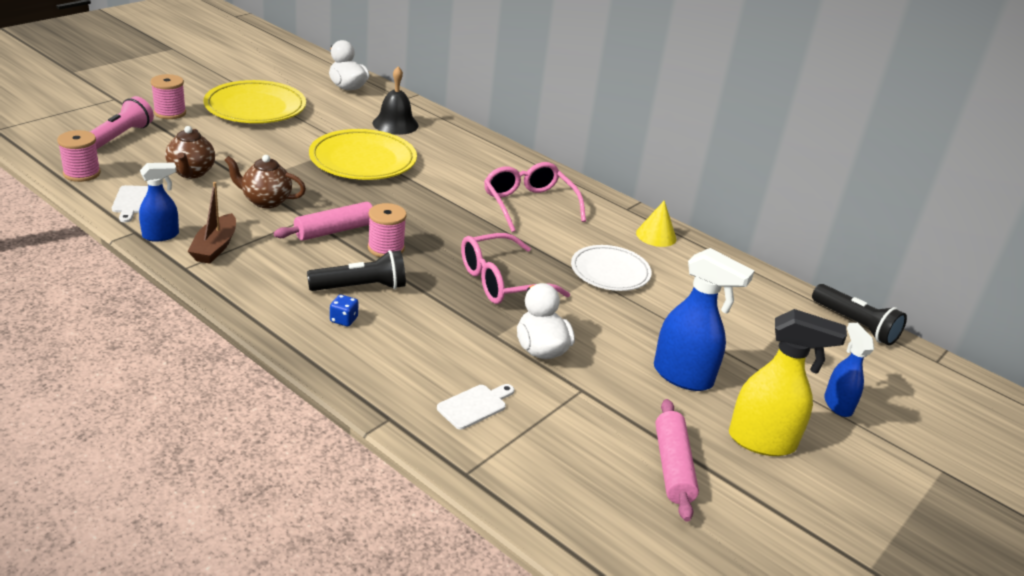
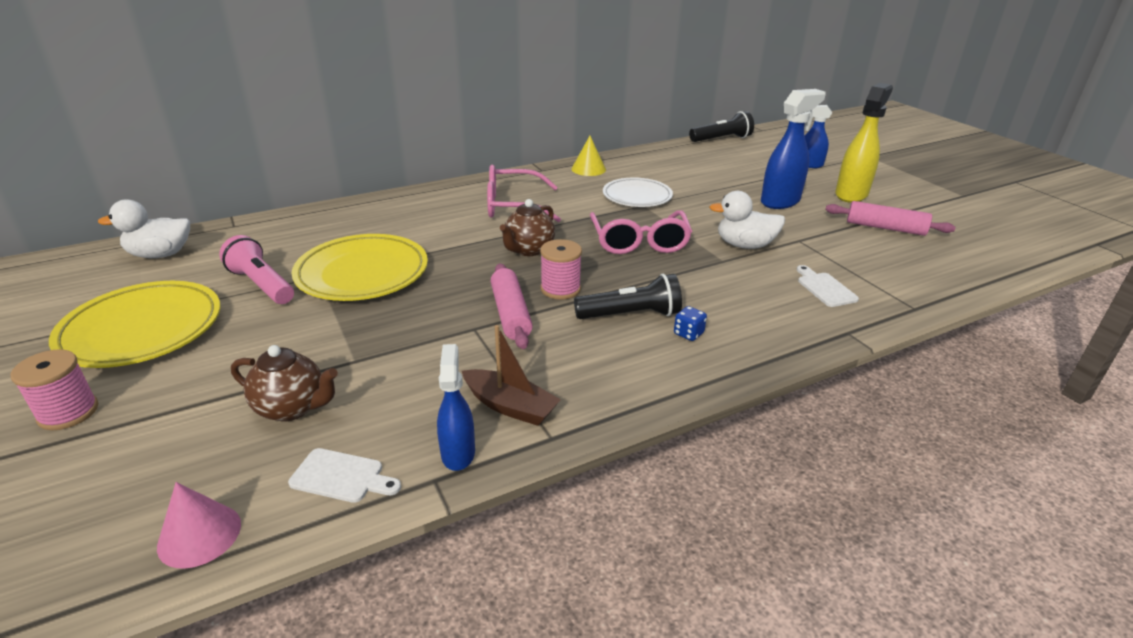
camera: 65 degrees left, 0 degrees up
(82, 173) = (199, 535): pink spool -> pink cone
(119, 137) = (100, 478): pink flashlight -> pink flashlight (262, 285)
(266, 201) = (415, 352): brown teapot -> brown teapot (528, 250)
(361, 287) = (631, 315): black flashlight -> black flashlight turned 75 degrees clockwise
(395, 124) = (292, 240): black bell -> none

